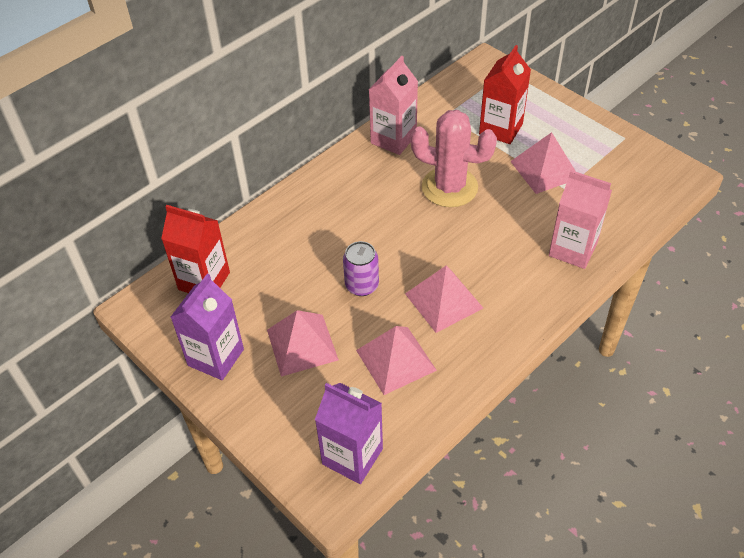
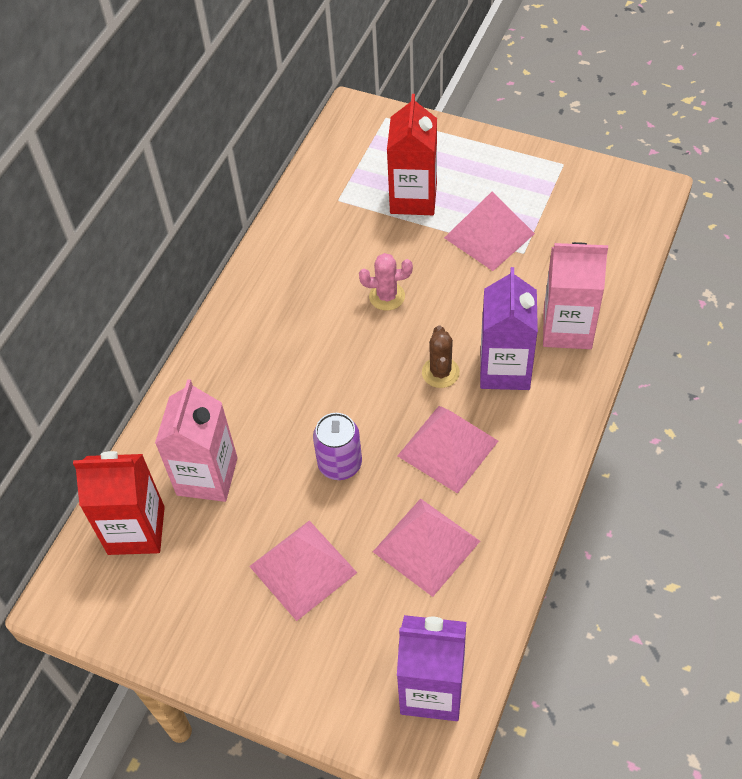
camera: 20 degrees left, 5 degrees up
(216, 357) = (202, 627): purple carton -> purple carton (505, 369)
(393, 139) = (288, 254): pink carton -> pink carton (207, 476)
(449, 187) = (387, 296): pink cactus -> pink cactus, size x0.49
(463, 249) = (440, 372): none -> brown cactus

